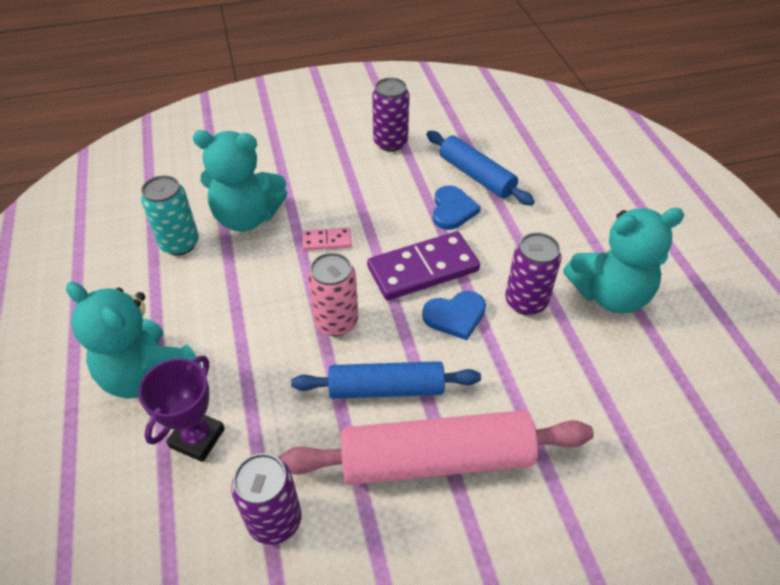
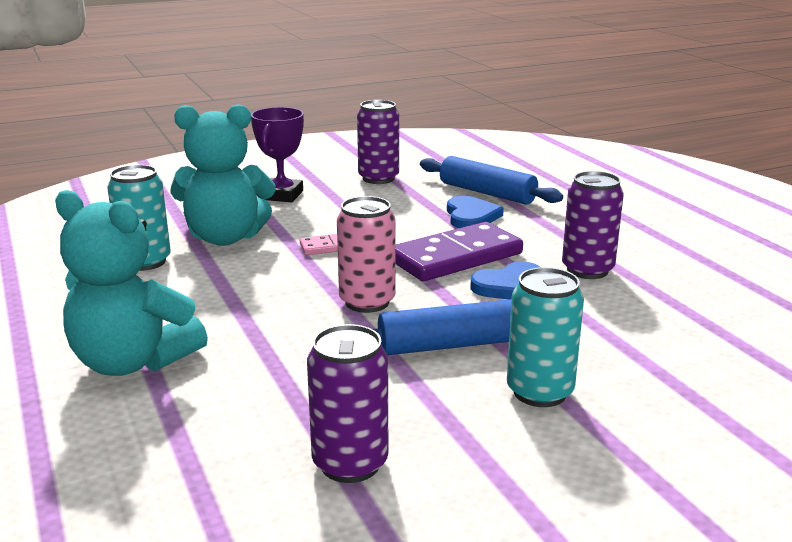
camera: 10 degrees left, 25 degrees down
(197, 438) = (218, 406): purple trophy -> purple trophy (282, 195)
(436, 459) = (539, 392): pink rolling pin -> turquoise can
(609, 294) = (679, 258): turquoise teddy bear -> none

